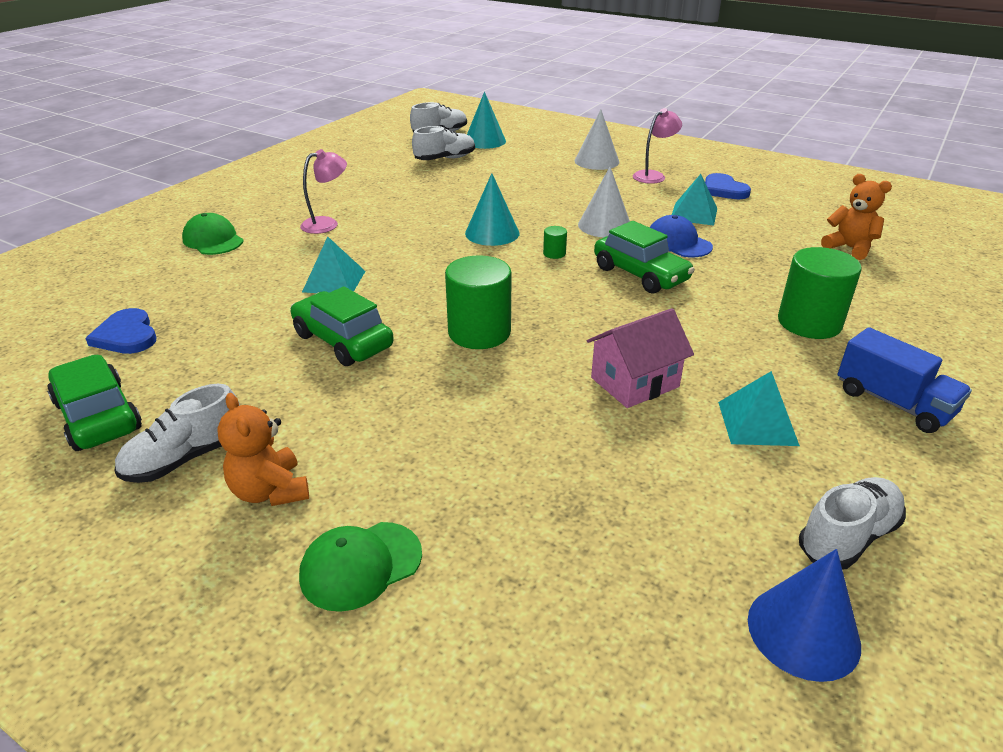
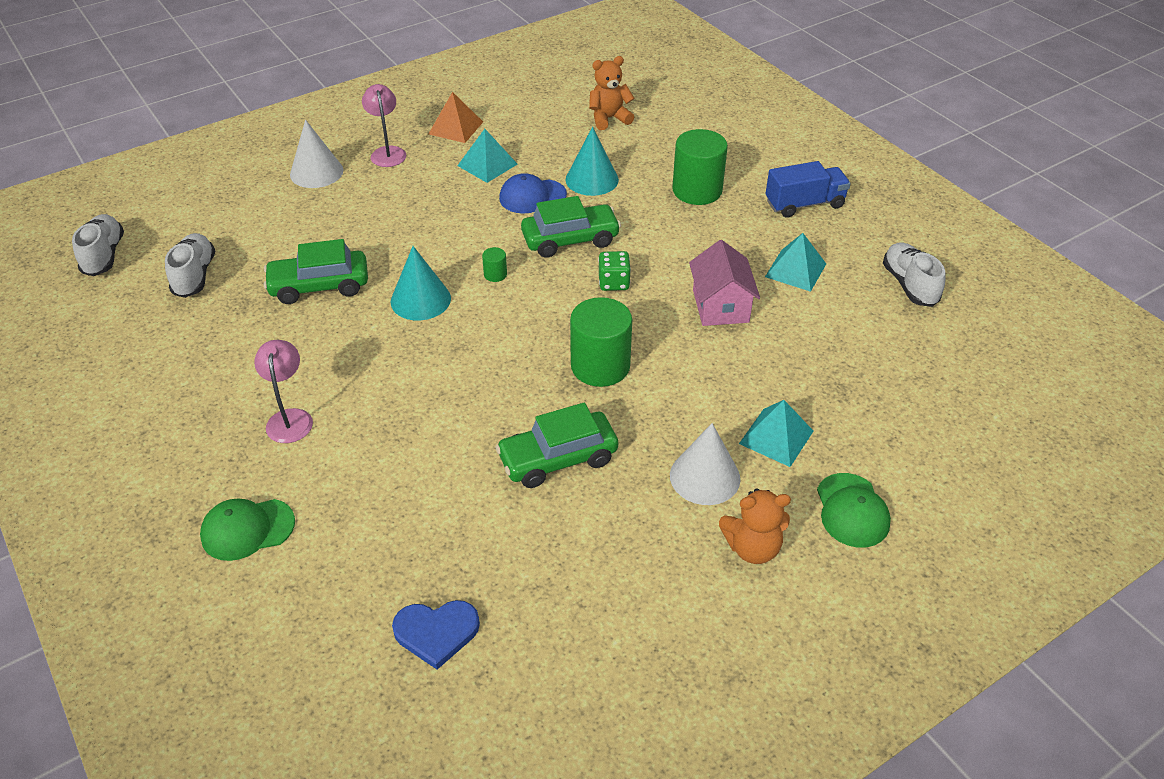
camera: 65 degrees left, 10 degrees up
(98, 416) = (584, 663): green car -> green car (319, 286)
(185, 458) = (684, 599): white shoe -> none
(334, 281) = (436, 441): turquoise pyramid -> turquoise pyramid (776, 437)
(485, 141) = (173, 228): turquoise cone -> turquoise cone (592, 179)
(604, 225) = (465, 224): white cone -> white cone (705, 477)
(604, 311) = (614, 282): none -> green dice
(723, 190) = (455, 127): blue heart -> orange pyramid
(803, 631) = (968, 336): blue cone -> none

